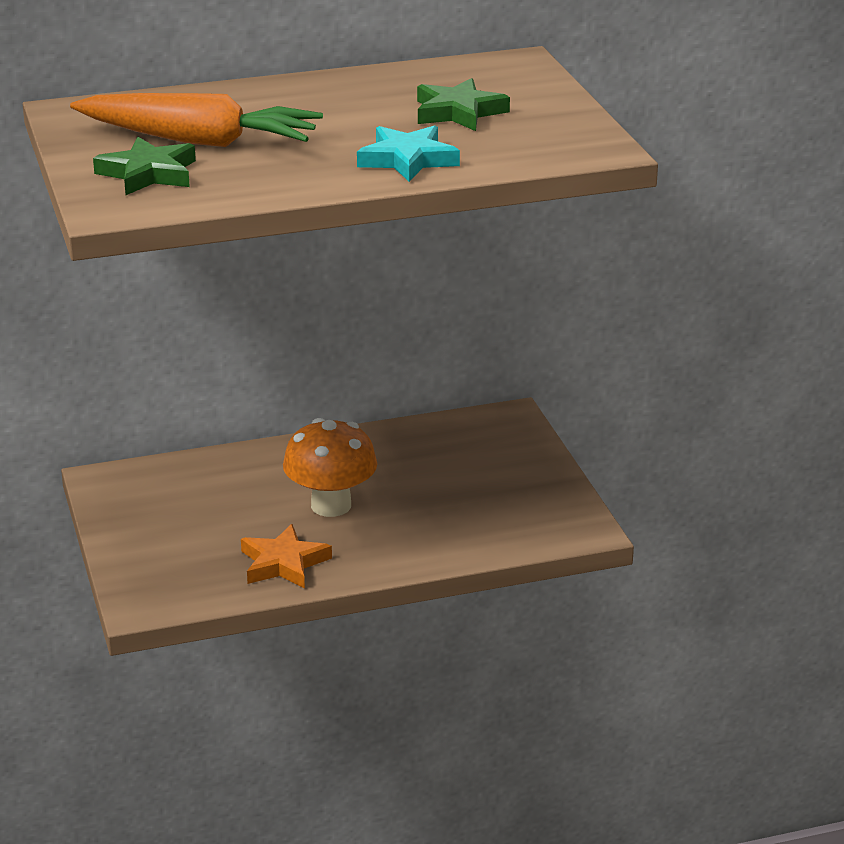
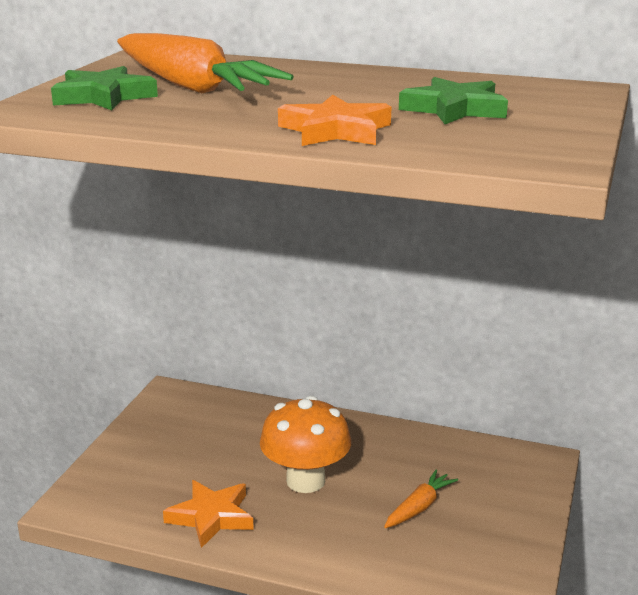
camera: 35 degrees right, 5 degrees down
(408, 159) = (335, 131): turquoise star -> orange star
(449, 489) = (419, 507): none -> orange carrot

